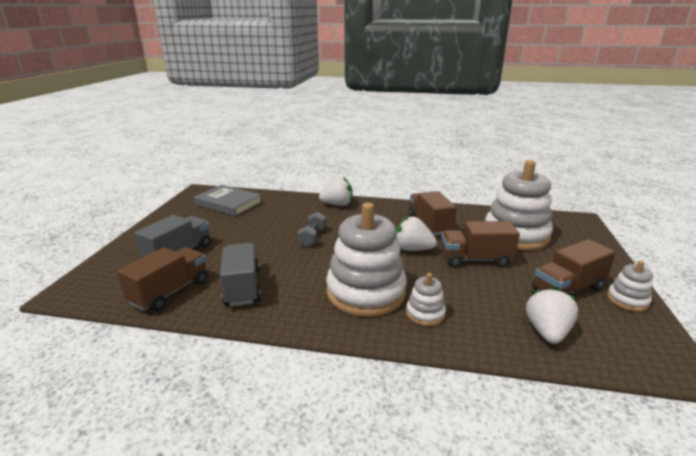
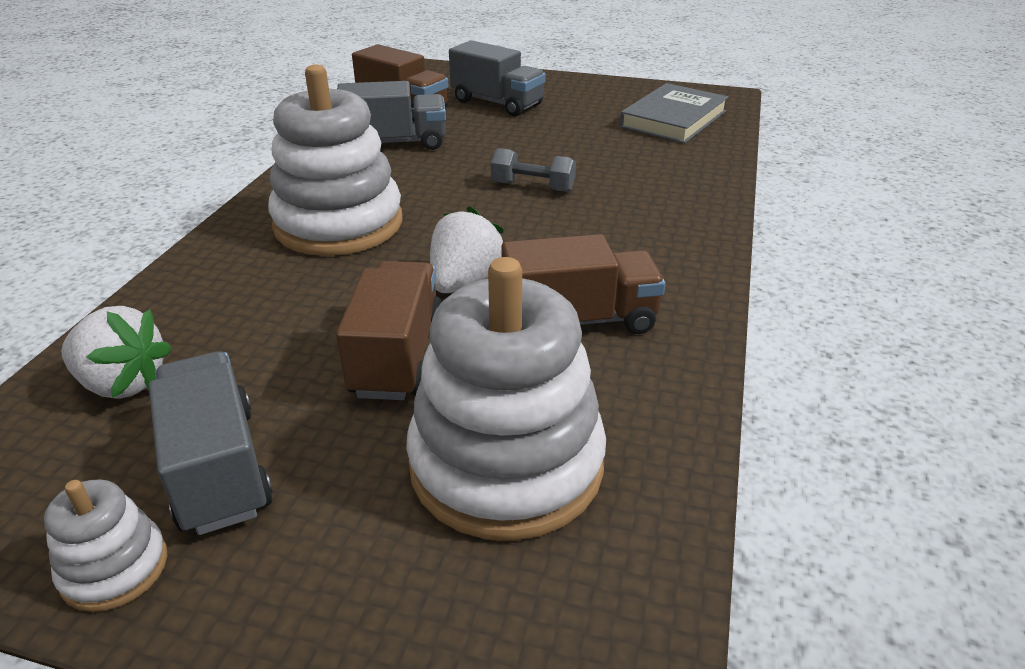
camera: 95 degrees right, 10 degrees up
(337, 204) = (687, 213): white strawberry -> none
(425, 313) = (255, 268): white stacking toy -> none
(567, 289) = (218, 468): brown truck -> grey truck

